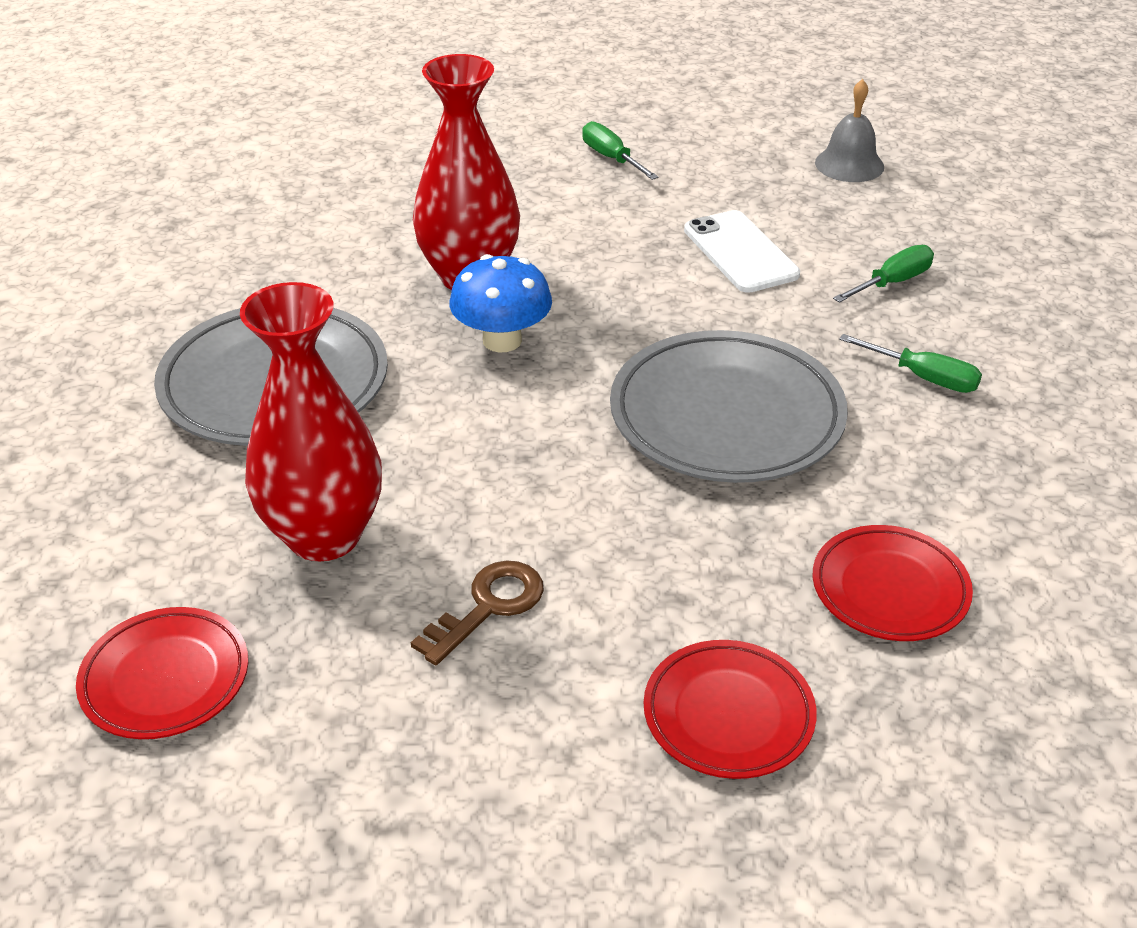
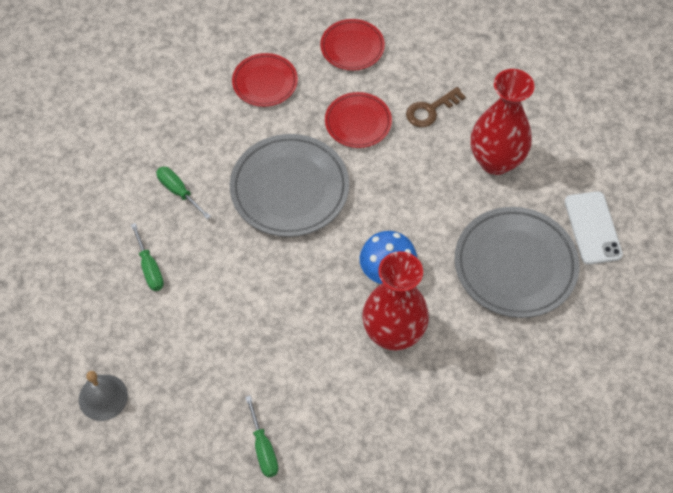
camera: 165 degrees left, 20 degrees up
(165, 679) = (562, 106): red plate -> red plate (358, 122)
(740, 252) = (223, 317): white phone -> white phone (593, 228)
(892, 282) = (149, 268): green screwdriver -> green screwdriver turned 90 degrees counterclockwise

